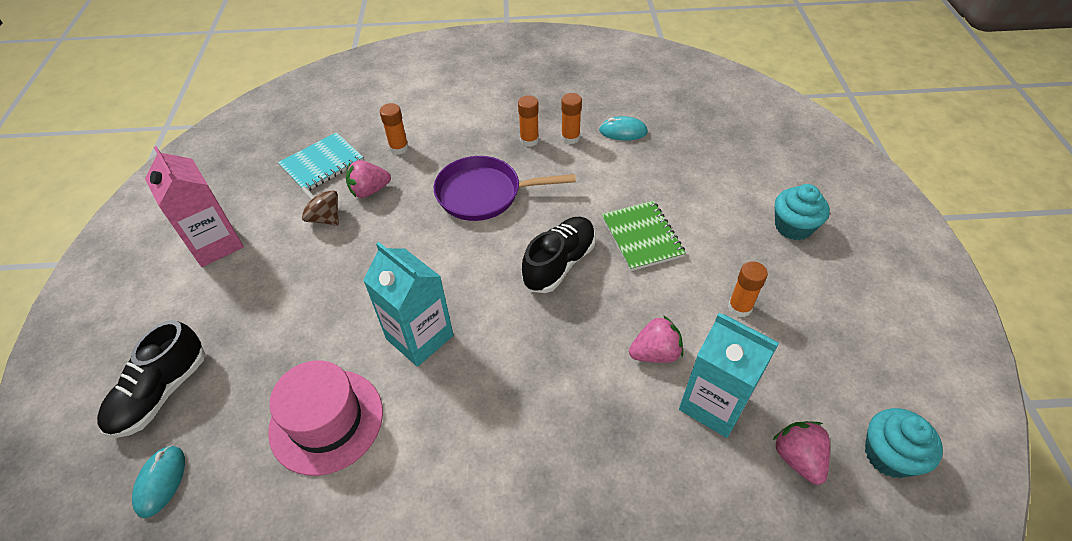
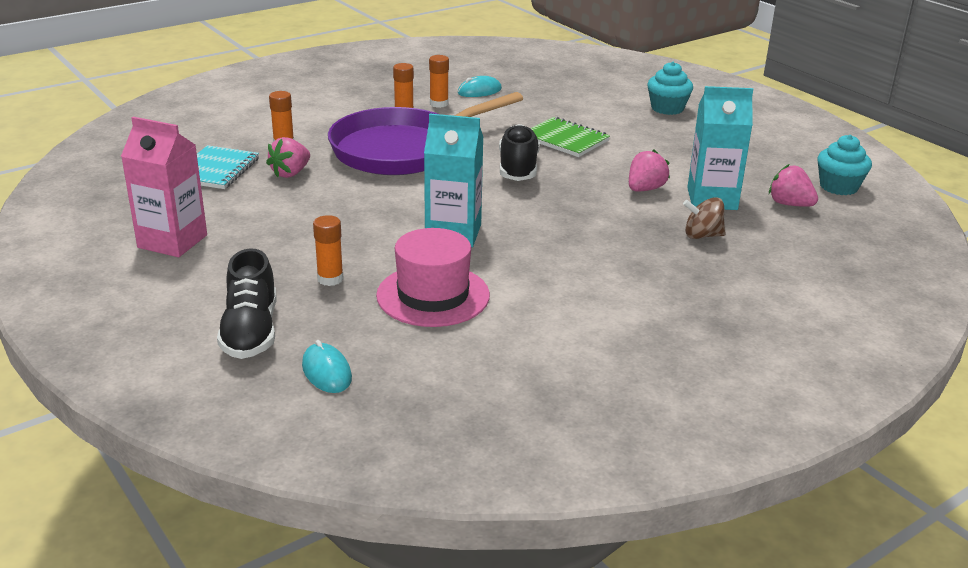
camera: 35 degrees left, 20 degrees down
(325, 218) = (268, 198): brown spinning top -> brown spinning top (702, 235)
(484, 194) = (403, 149): purple pan -> purple pan, size x1.51
(739, 307) = (676, 153): orange glue stick -> orange glue stick (330, 279)

